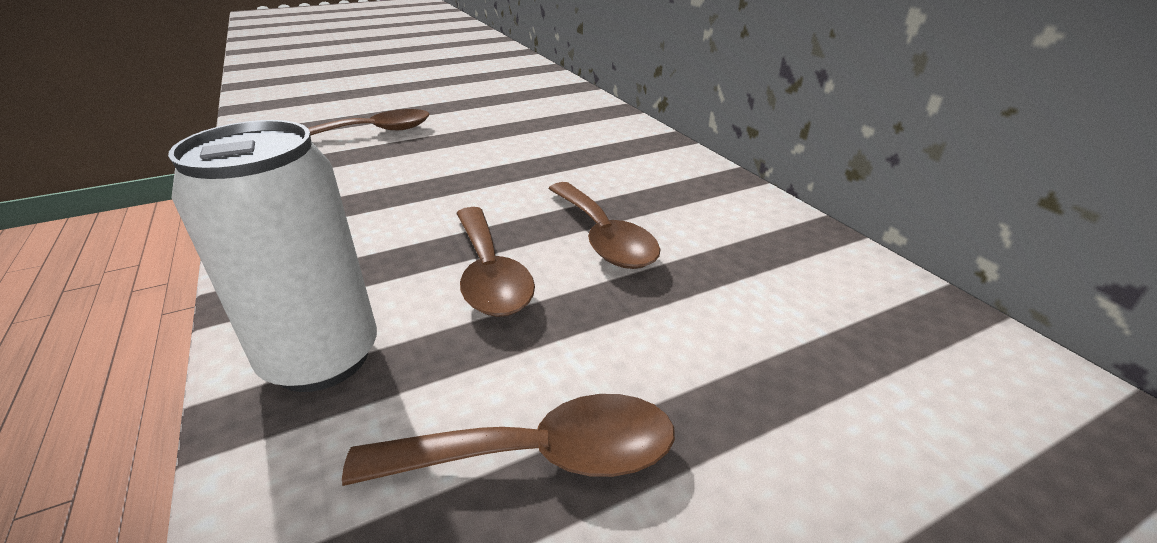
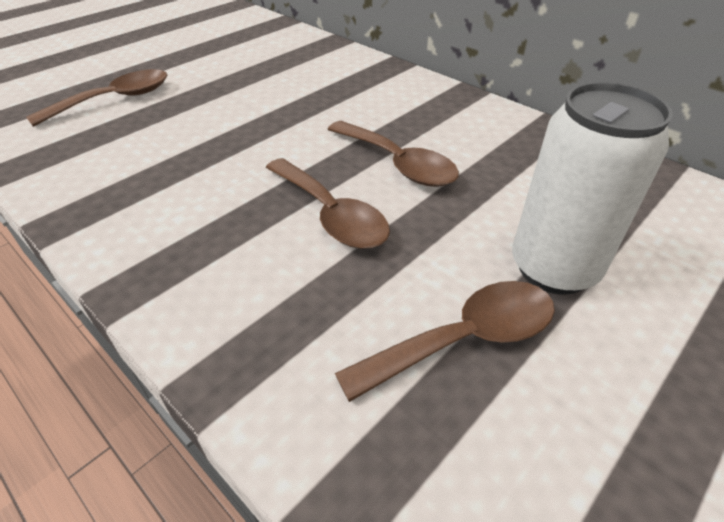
camera: 20 degrees left, 10 degrees up
(321, 358) = (247, 317): white can -> white can (553, 268)

